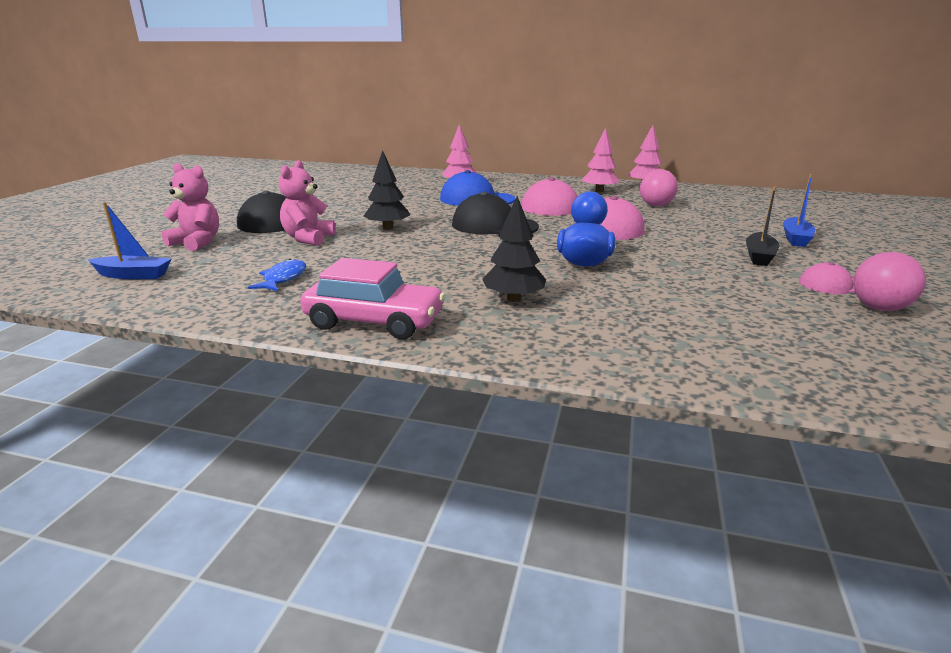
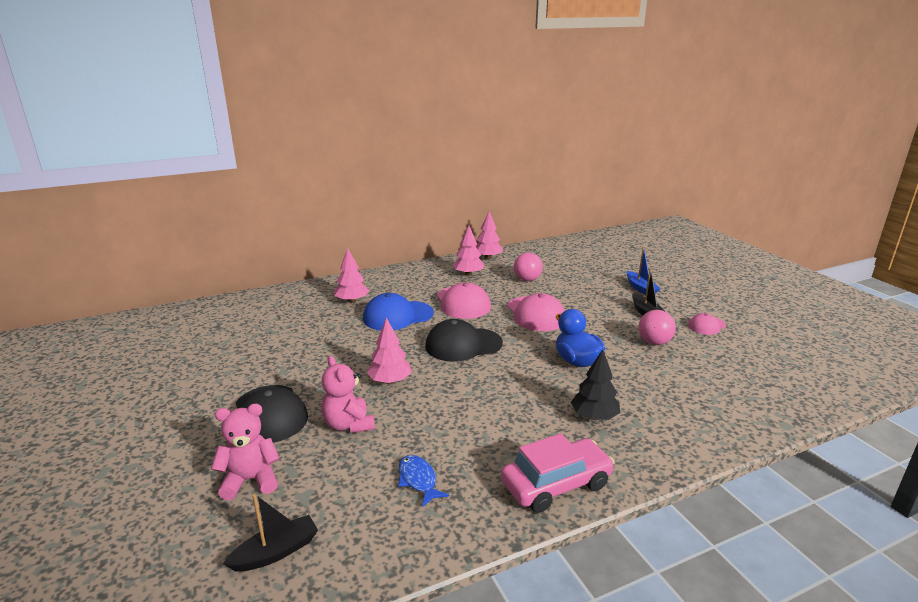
camera: 40 degrees left, 0 degrees up
(133, 275) = (276, 552): blue boat -> black boat
(388, 228) = (390, 381): black tree -> pink tree
(879, 308) = (743, 337): pink ball -> pink ball (654, 342)

